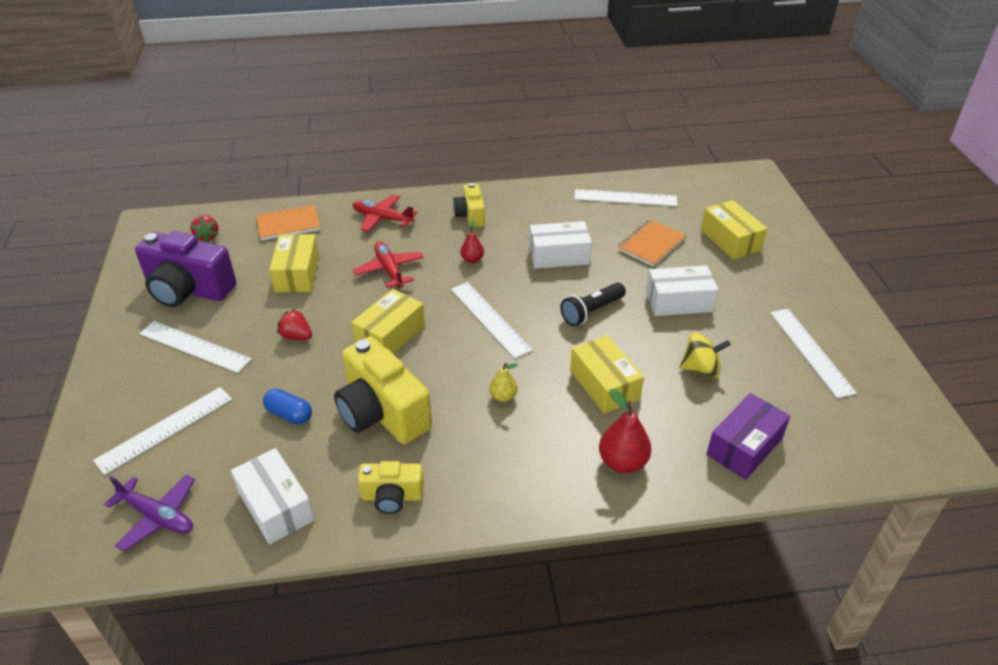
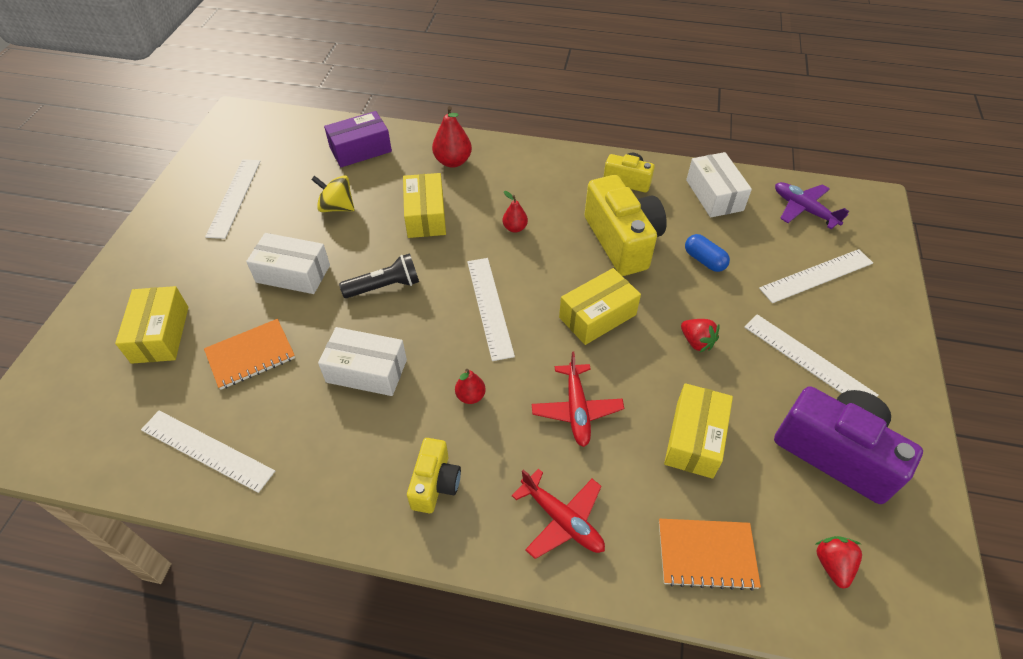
camera: 160 degrees left, 10 degrees up
(503, 396) = (515, 228): yellow pear -> red pear

